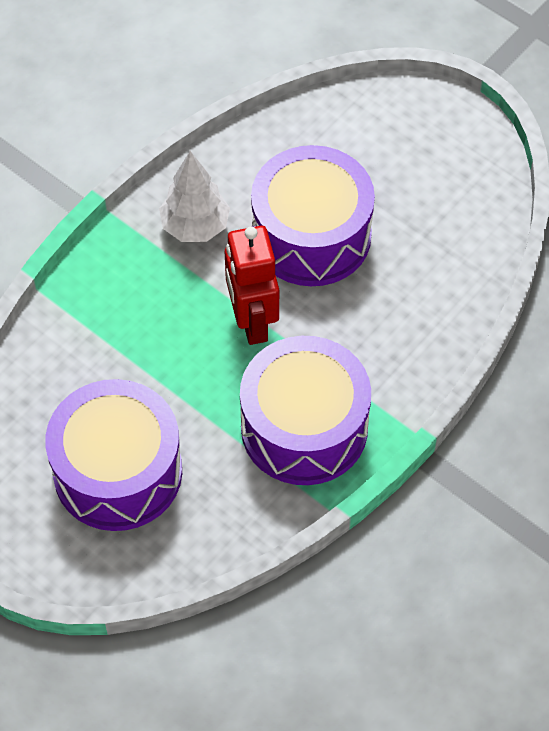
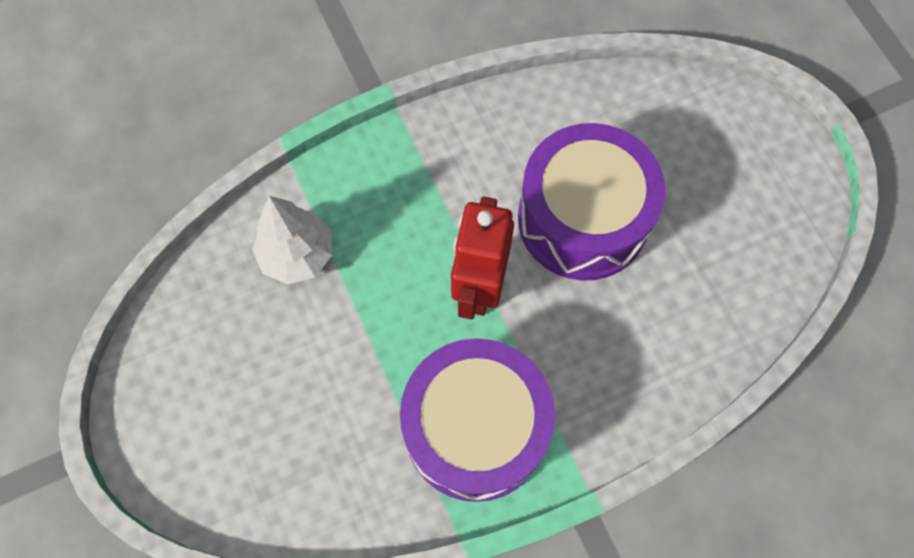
camera: 25 degrees right, 10 degrees up
(118, 472) = (269, 392): purple drum -> none
(195, 226) = (472, 161): white tree -> white tree (297, 255)

